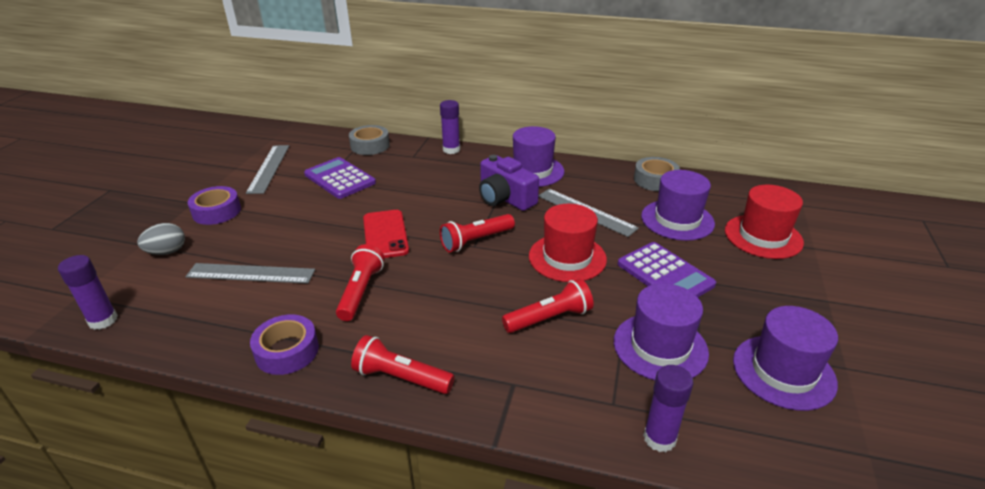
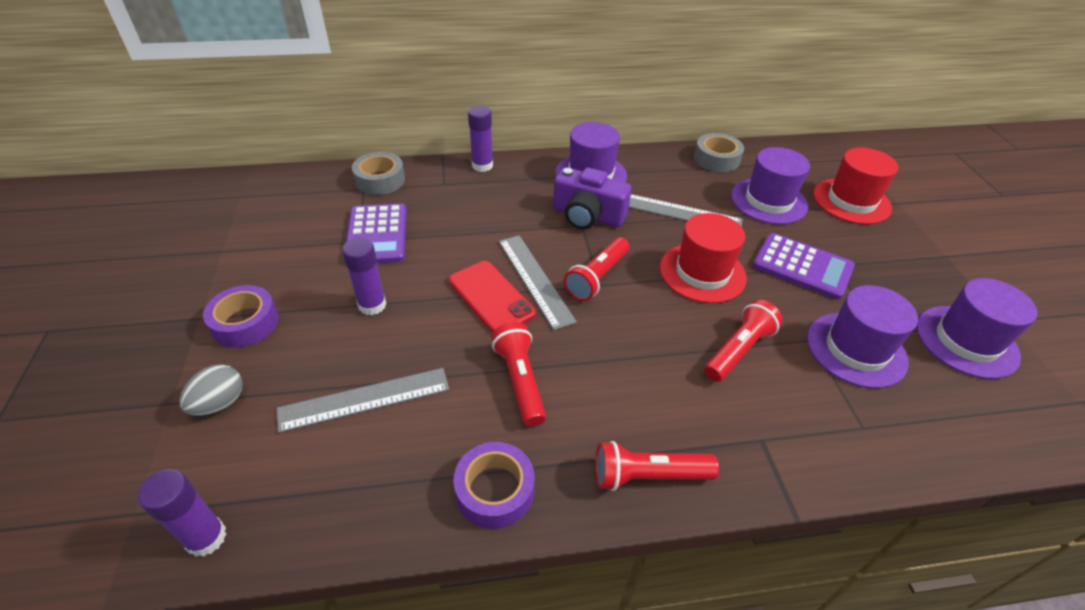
camera: 25 degrees left, 10 degrees up
(269, 168) = (269, 241): grey ruler -> grey ruler (535, 280)
(340, 179) = (377, 234): purple calculator -> purple calculator turned 120 degrees counterclockwise
(659, 438) = (926, 449): purple glue stick -> purple glue stick (372, 305)

